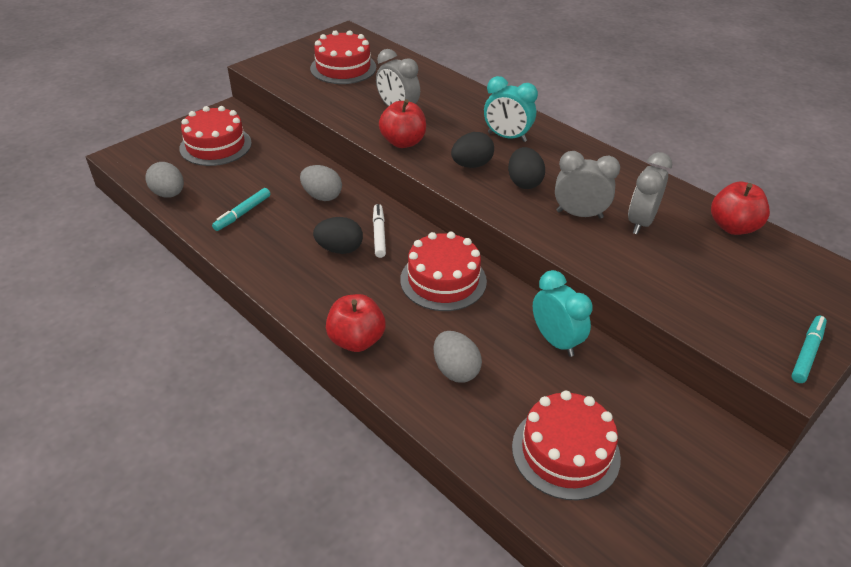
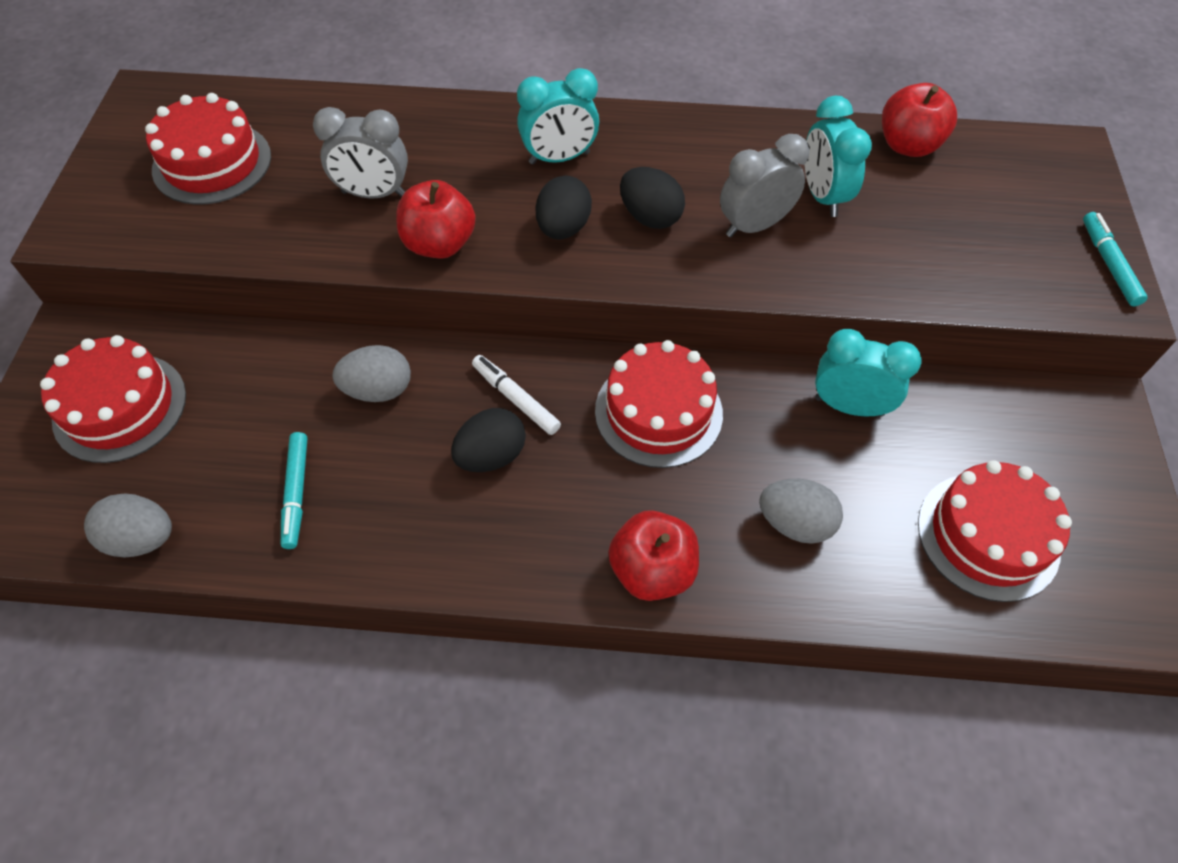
camera: 40 degrees left, 15 degrees up
(640, 222) = (822, 196): grey clock -> turquoise clock

